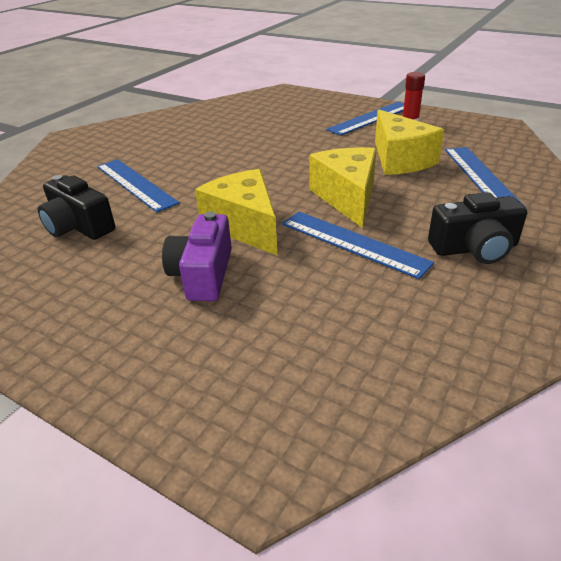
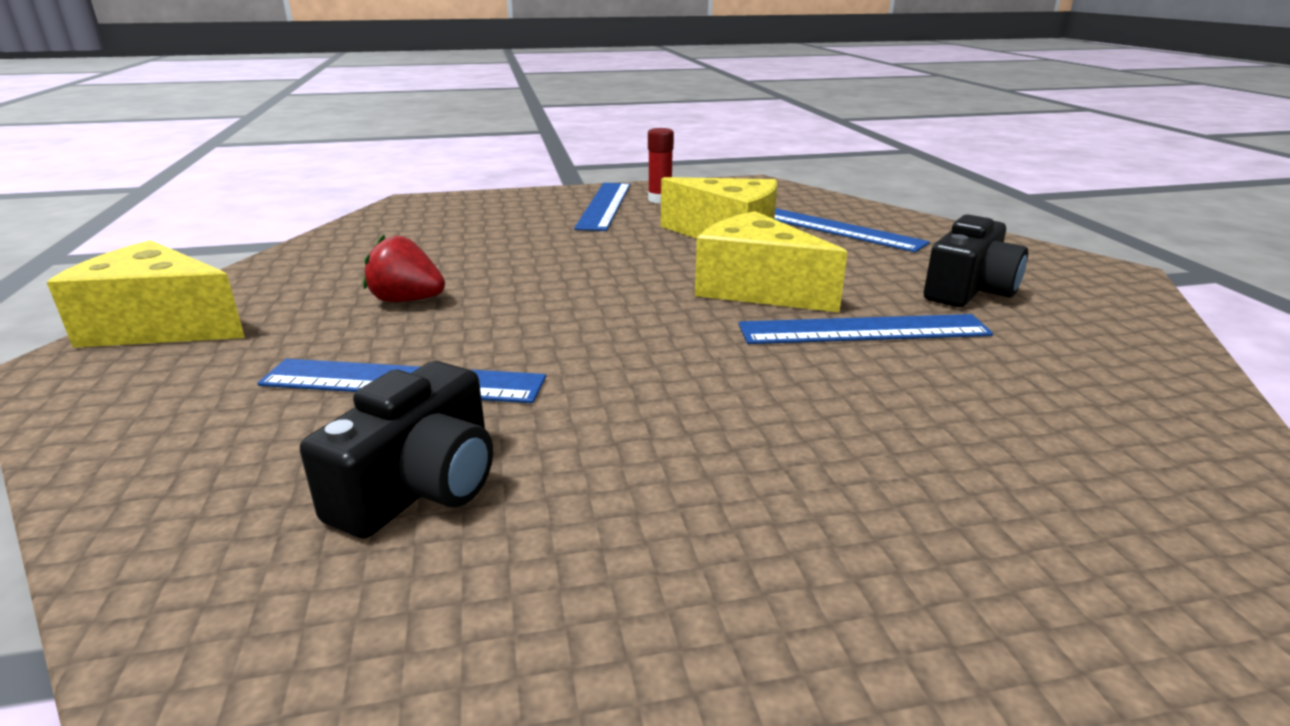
camera: 45 degrees left, 10 degrees down
(79, 226) = (420, 486): black camera -> black camera turned 60 degrees counterclockwise
(194, 147) = (407, 300): none -> red strawberry
(203, 274) = (781, 445): purple camera -> none
(245, 226) = (705, 365): yellow cheese -> yellow cheese (160, 326)

